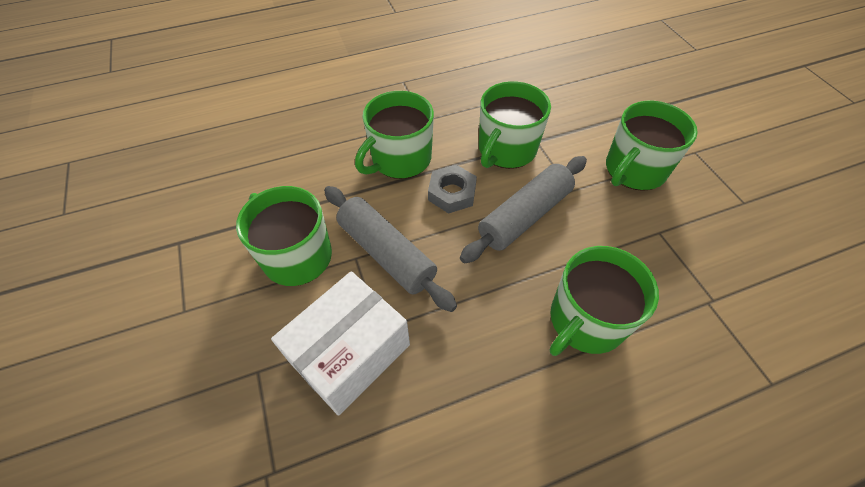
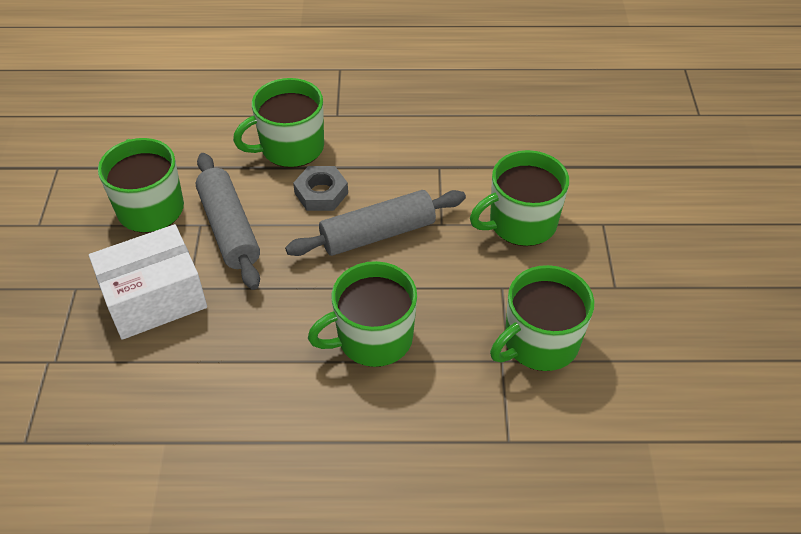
camera: 20 degrees right, 5 degrees down
(506, 149) = (401, 167): green mug -> green mug (539, 342)

